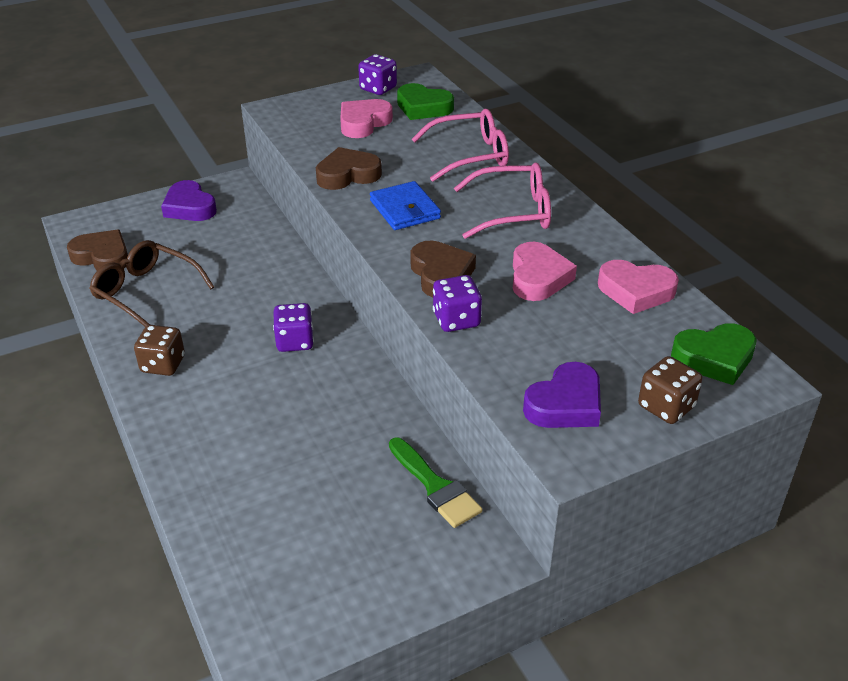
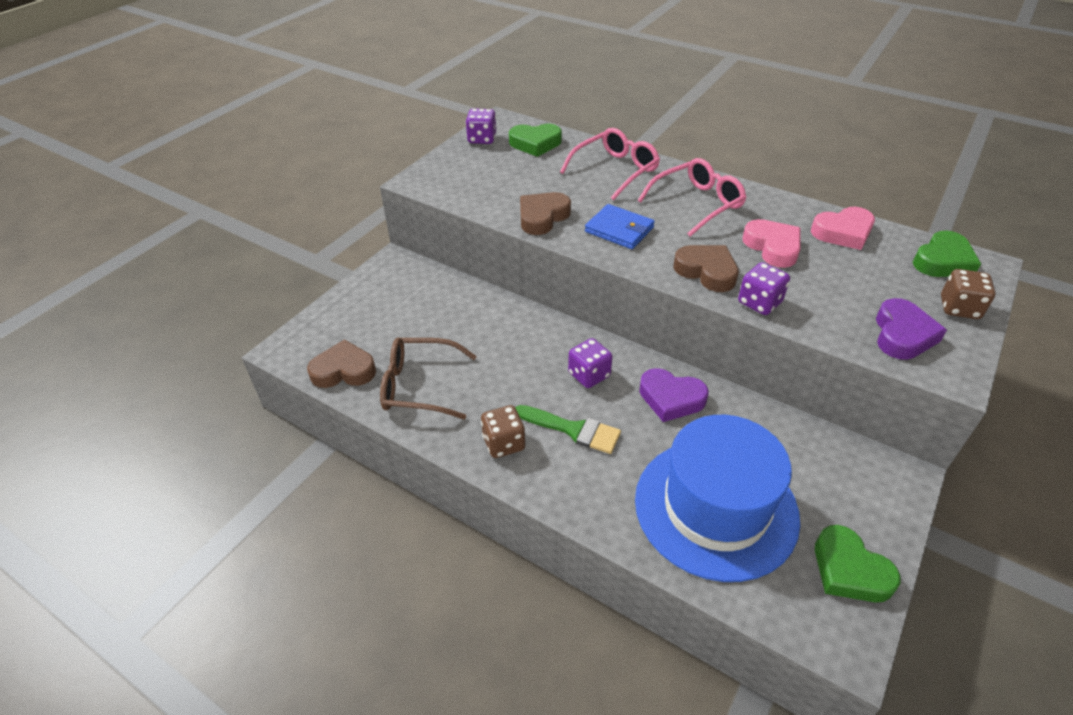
camera: 30 degrees left, 5 degrees up
(189, 207) = (377, 296): purple heart -> purple heart (671, 398)
(280, 495) = (715, 507): none -> blue hat
(339, 603) = (849, 570): none -> green heart
(363, 123) = (504, 170): pink heart -> none
(435, 487) = (811, 442): green brush -> green brush (573, 430)

